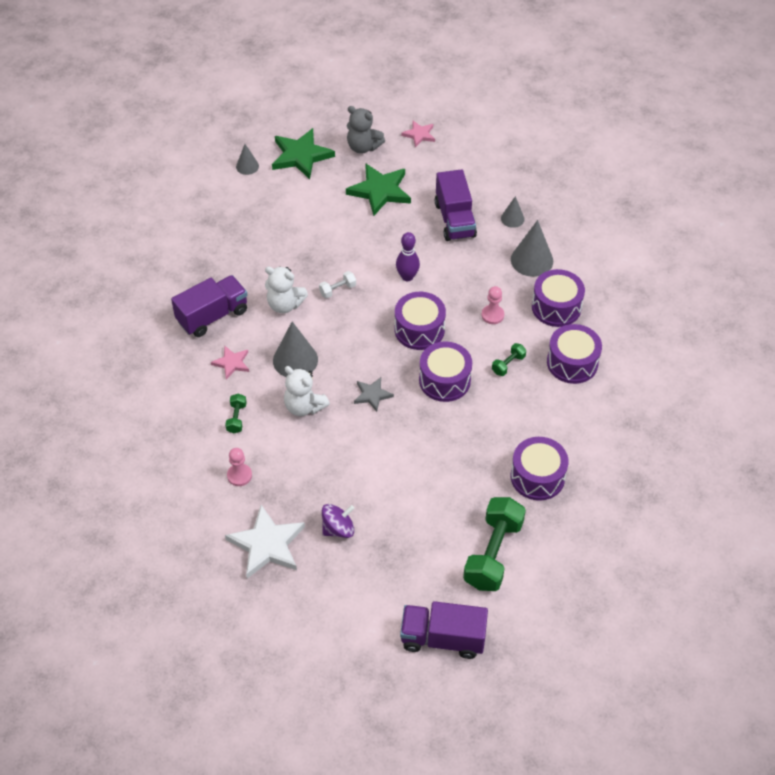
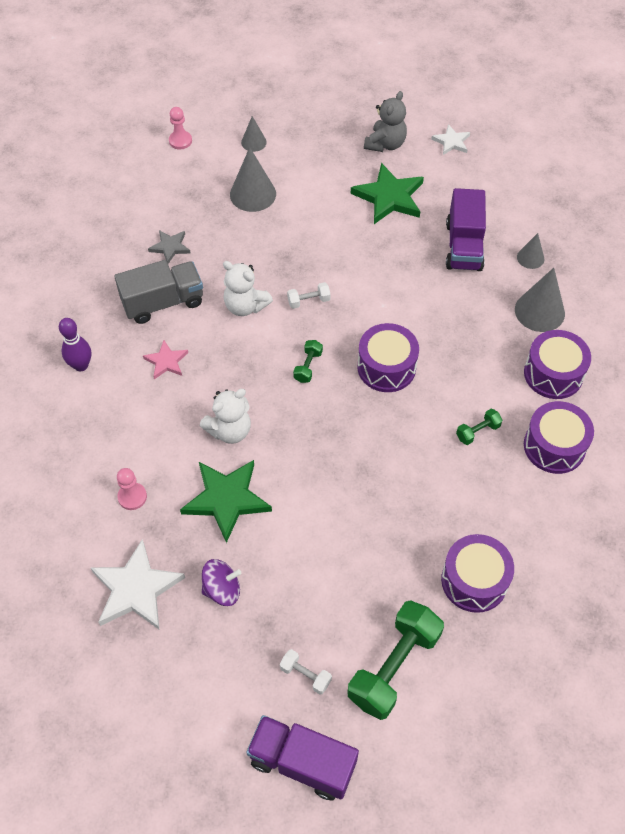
camera: 15 degrees right, 5 degrees up
(212, 316) = (163, 302): purple truck -> grey truck
(236, 418) = (151, 427): green dumbbell -> green dumbbell (308, 366)
(295, 360) = (237, 373): grey cone -> grey cone (253, 194)
(301, 156) = (314, 141): green star -> green star (226, 499)
(304, 406) = (229, 430): white teddy bear -> white teddy bear turned 90 degrees counterclockwise
(363, 147) = (385, 144): grey teddy bear -> grey teddy bear turned 105 degrees counterclockwise
(372, 395) = (310, 434): grey star -> grey star (170, 247)
(407, 277) = (391, 302): purple bowling pin -> purple bowling pin (81, 365)
(419, 135) = (451, 142): pink star -> white star
(425, 576) = (305, 675): none -> white dumbbell
(444, 380) = (398, 435): purple drum -> none
(492, 315) = (476, 368): pink pawn -> pink pawn (180, 141)

